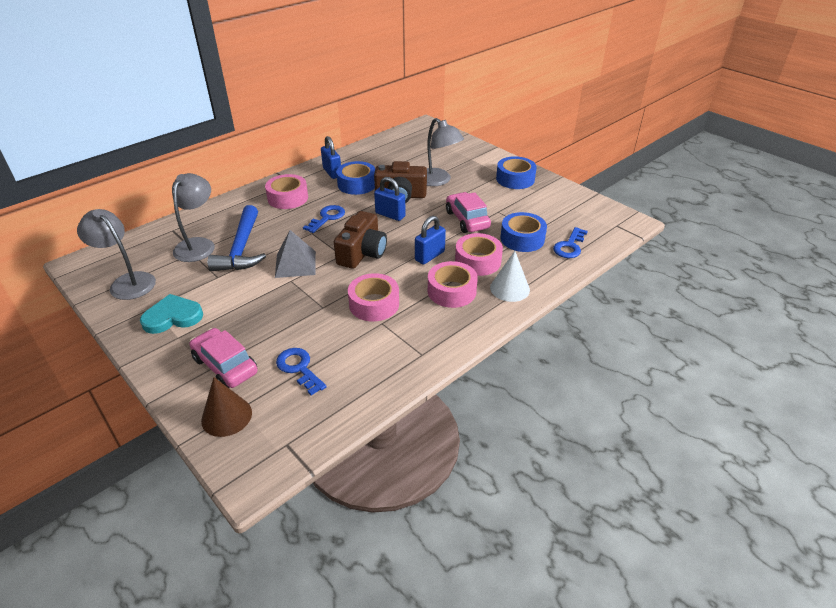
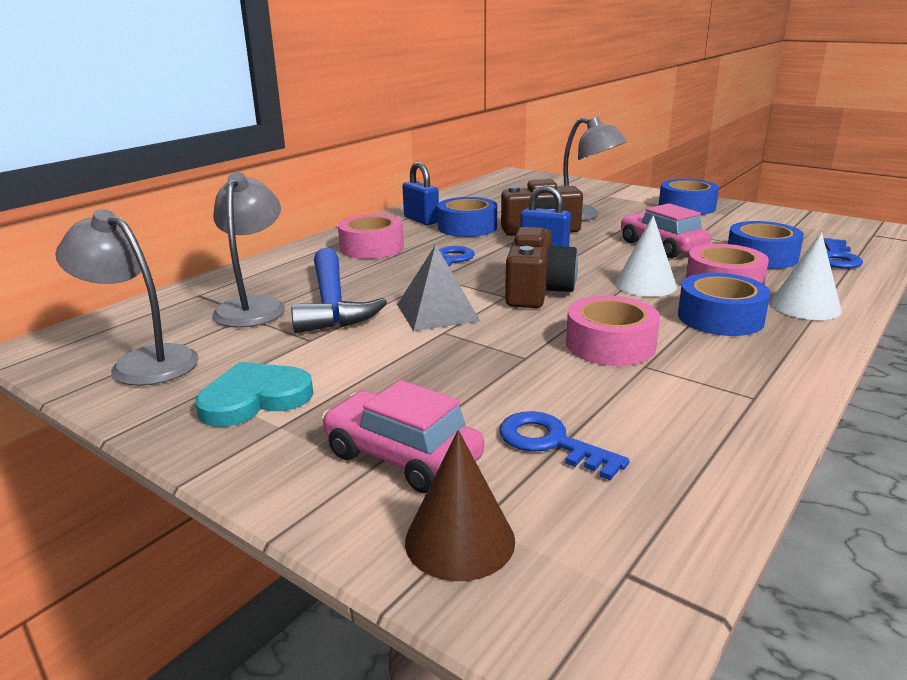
camera: 10 degrees left, 15 degrees down
(430, 256) = (645, 284): blue padlock -> white cone
(451, 291) = (720, 318): pink tape -> blue tape

